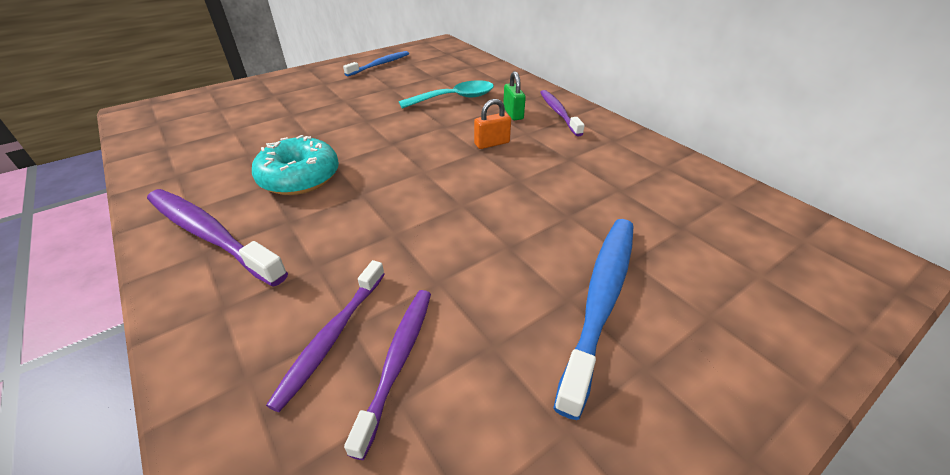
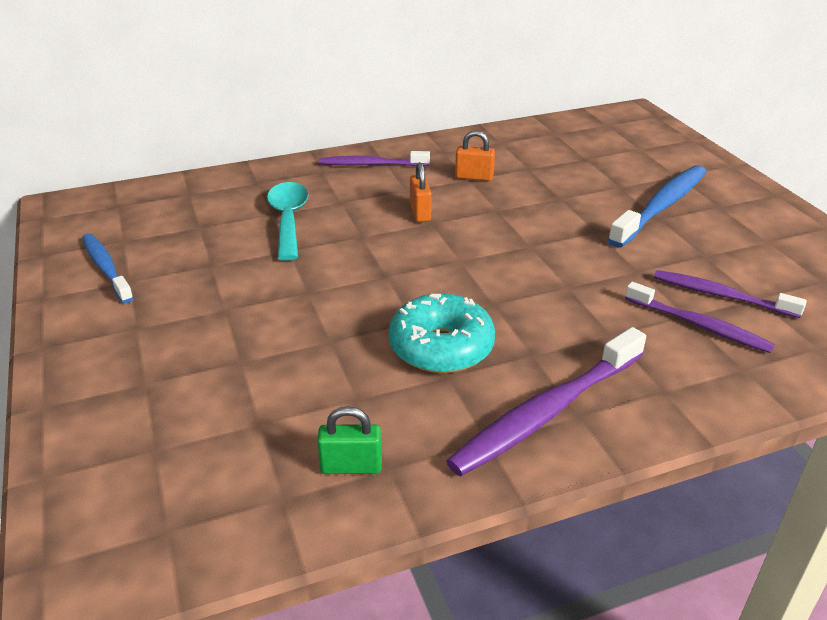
camera: 75 degrees left, 5 degrees down
(513, 113) = (356, 189): green padlock -> green padlock (351, 466)
(574, 160) = (474, 177): none -> orange padlock
(600, 300) = (661, 206): blue toothbrush -> blue toothbrush turned 90 degrees clockwise

